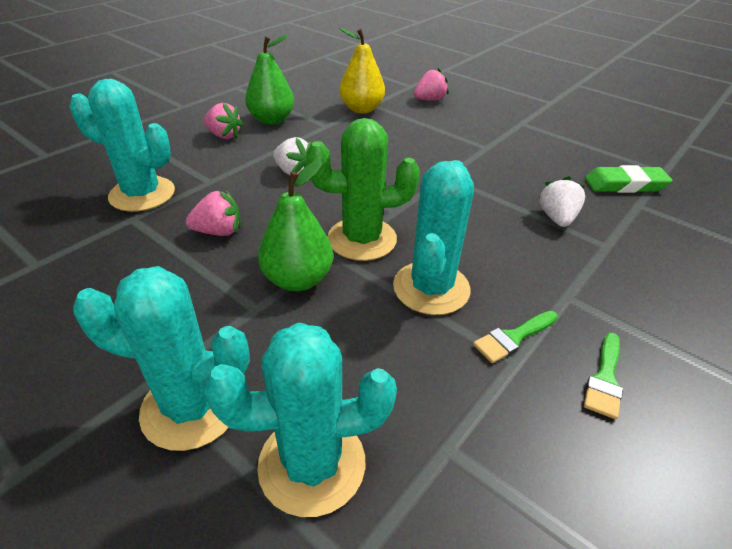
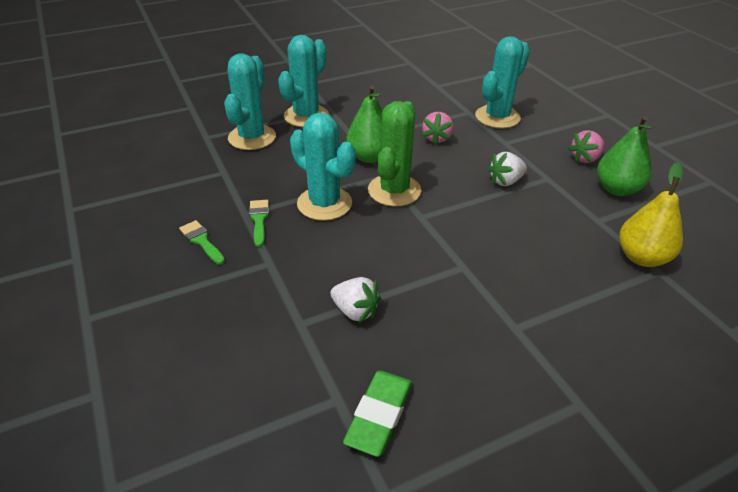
camera: 115 degrees right, 0 degrees up
(429, 100) = (673, 332): pink strawberry -> none

